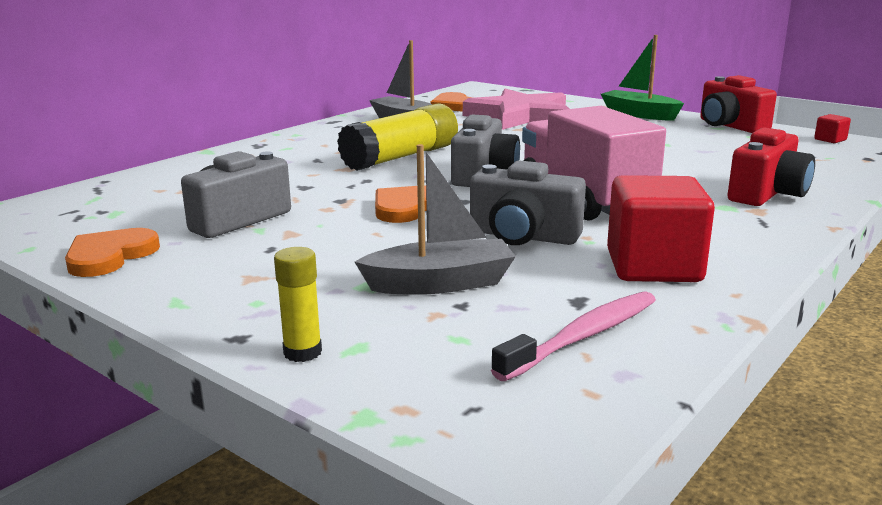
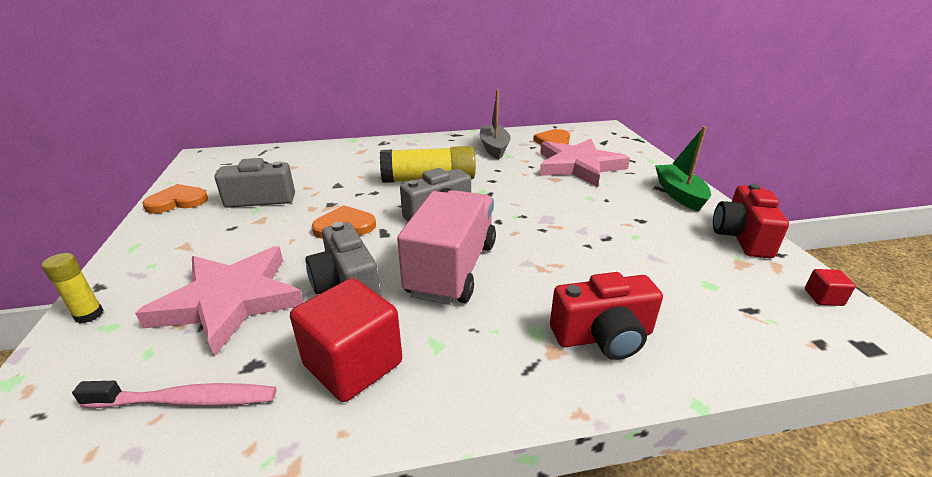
camera: 40 degrees right, 10 degrees up
(440, 283) = (230, 301): grey boat -> pink star

